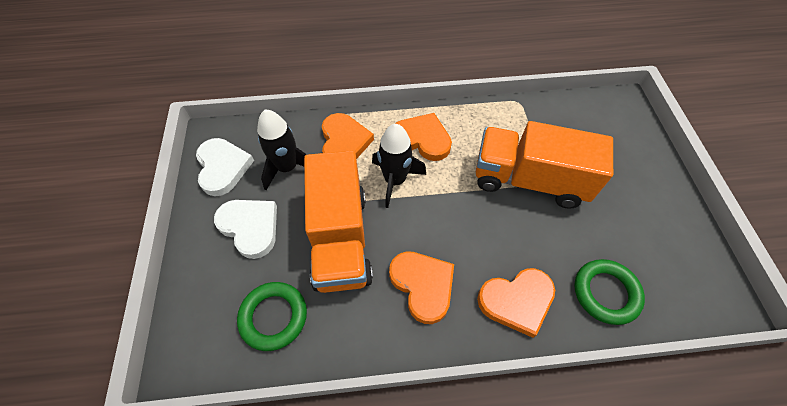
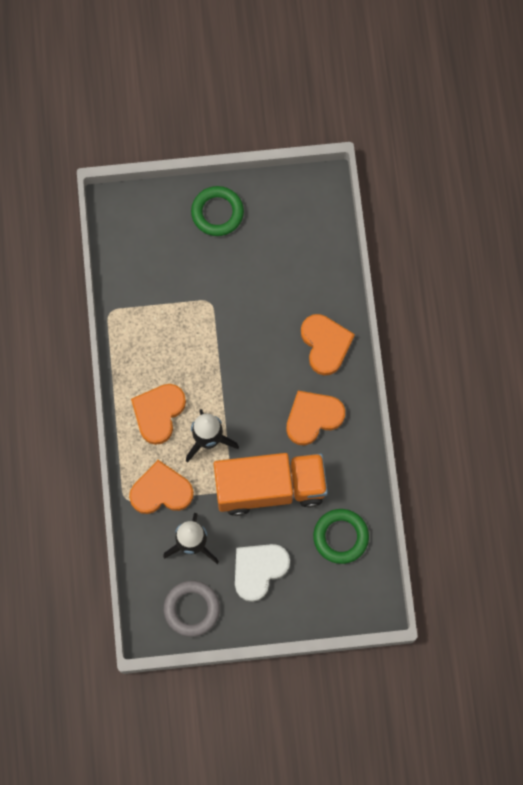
camera: 90 degrees left, 15 degrees up
(223, 167) = (191, 609): white heart -> grey ring
(529, 180) = (209, 316): orange truck -> none
(605, 293) = (318, 275): green ring -> green ring (217, 213)

